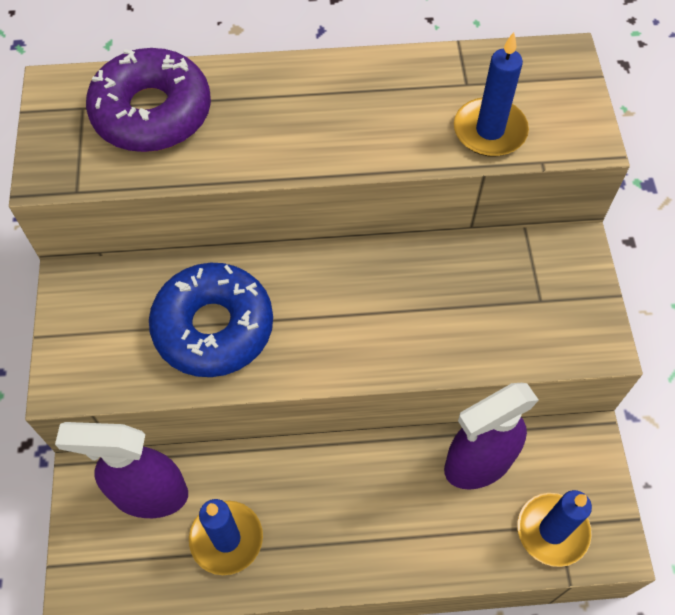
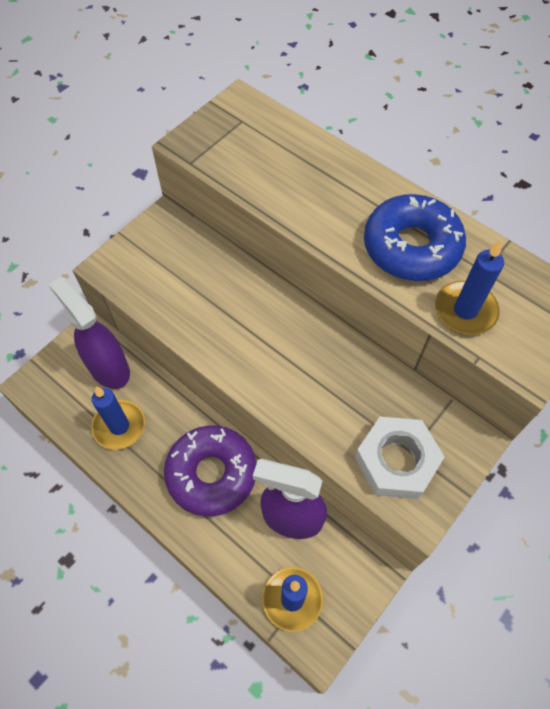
camera: 45 degrees right, 0 degrees up
(152, 112) = (274, 149): purple donut -> purple donut (211, 474)
(213, 327) = (206, 301): blue donut -> blue donut (411, 247)
(538, 319) = (396, 461): none -> white nut

